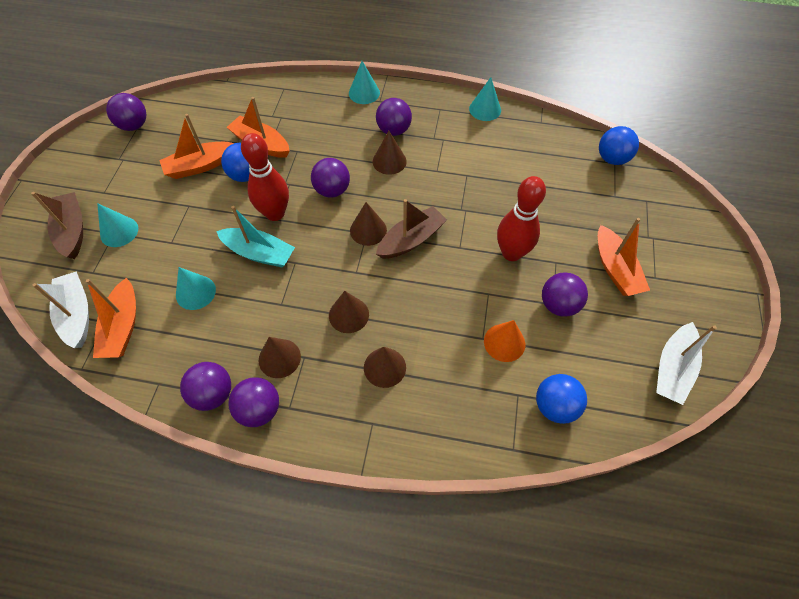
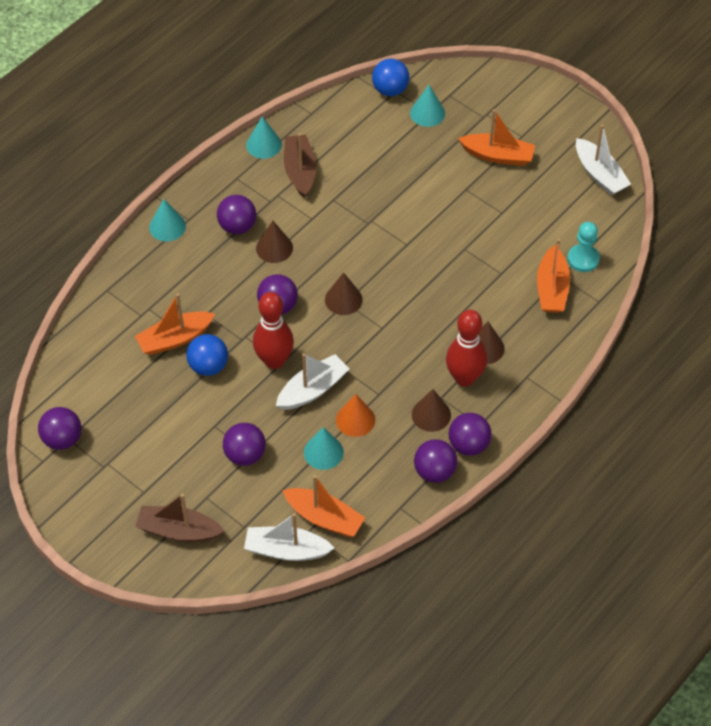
camera: 60 degrees left, 5 degrees down
(119, 231) = (207, 492): turquoise cone -> turquoise cone (427, 113)
(200, 166) = (167, 399): orange boat -> orange boat (552, 289)
(259, 253) = (312, 390): turquoise boat -> white boat
(348, 315) = (421, 351): brown cone -> none
(411, 240) = (376, 274): brown boat -> brown boat (300, 171)
(504, 342) = (514, 261): orange cone -> orange cone (355, 419)
(511, 253) = (437, 213): red bowling pin -> red bowling pin (464, 378)
(555, 406) = (583, 259): blue ball -> turquoise pawn
(558, 305) = (504, 210): purple ball -> purple ball (245, 455)

